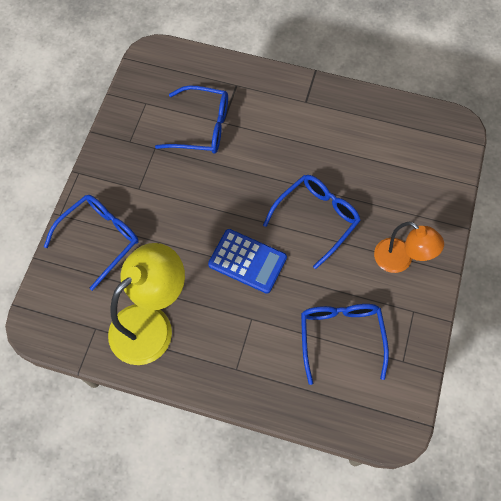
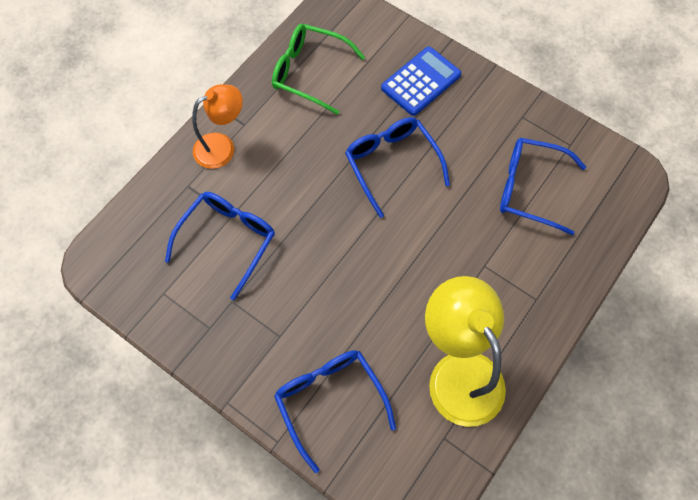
camera: 70 degrees left, 0 degrees up
(247, 261) = (417, 248): blue calculator -> blue calculator (421, 81)
(376, 129) = (309, 72): none -> green glasses
(400, 261) = (466, 108): orange lamp -> orange lamp (222, 147)

